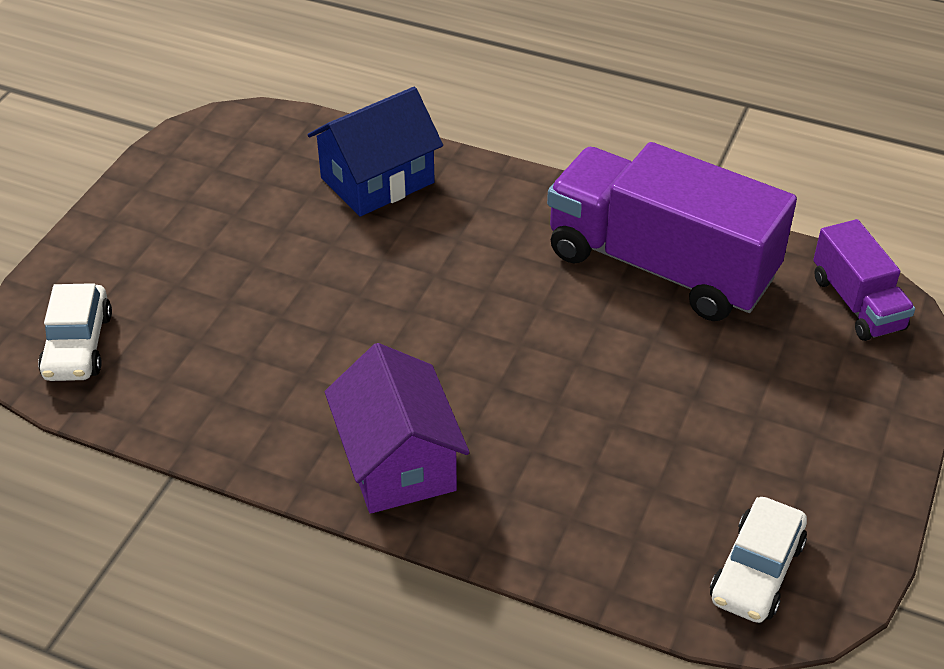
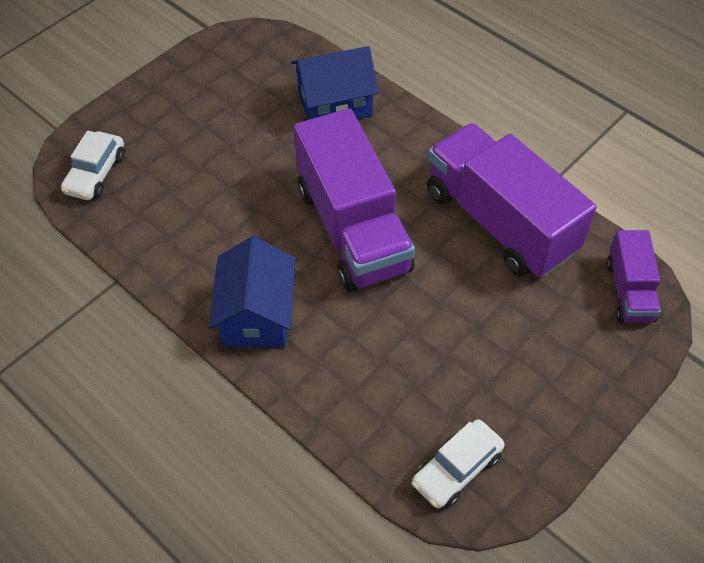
camera: 20 degrees right, 10 degrees up
(398, 461) = (257, 315): purple house -> blue house
(476, 322) = (353, 229): none -> purple truck

